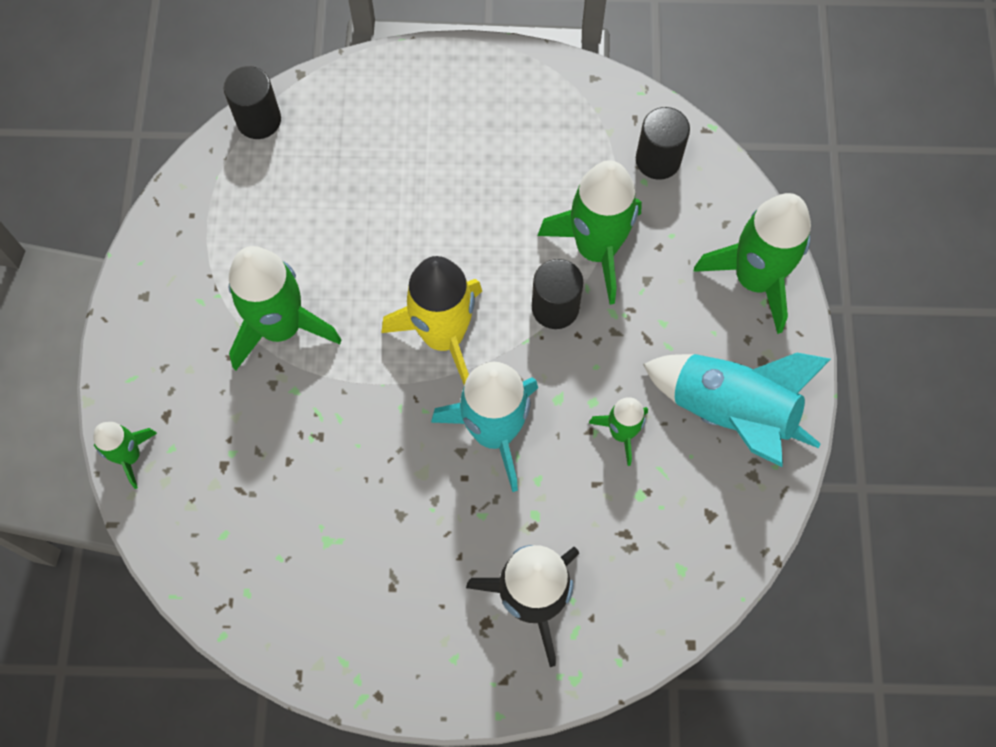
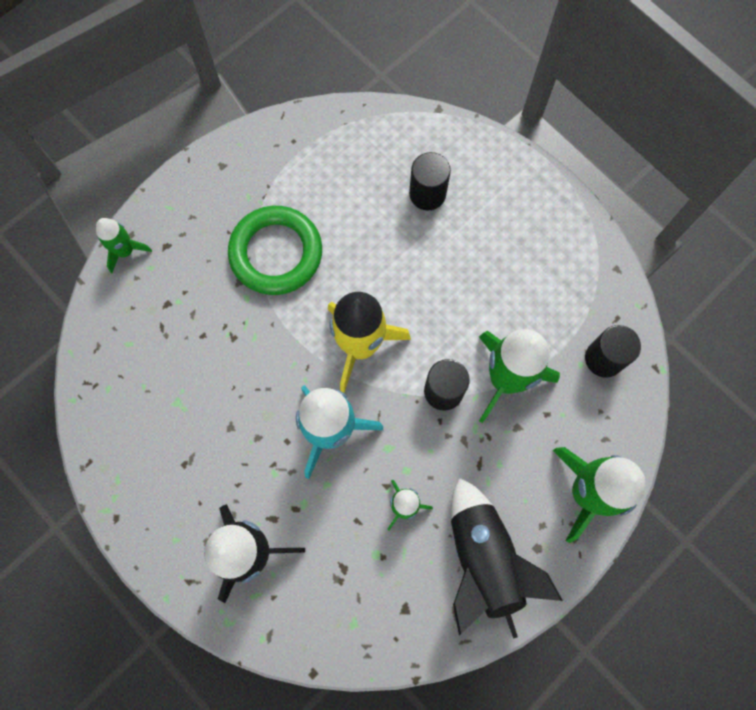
camera: 45 degrees right, 5 degrees up
(259, 120) = (386, 117): black cylinder -> black cylinder (427, 194)
(281, 327) = (276, 253): green rocket -> green ring
(729, 412) = (482, 559): turquoise rocket -> black rocket

